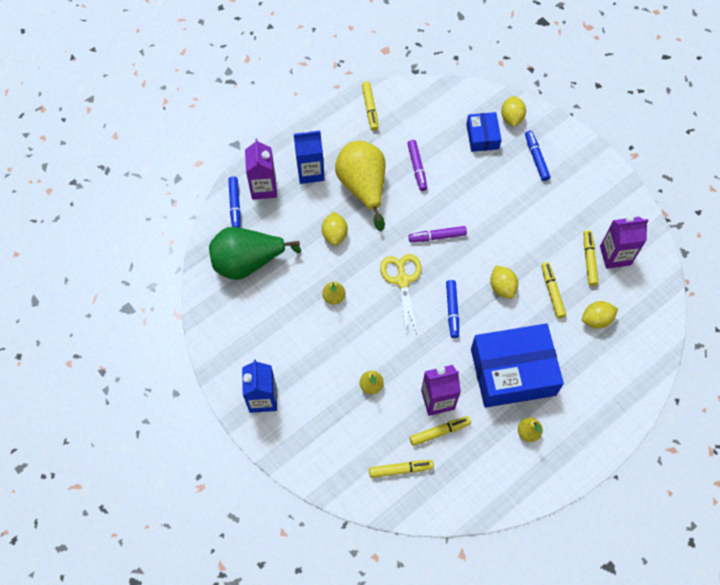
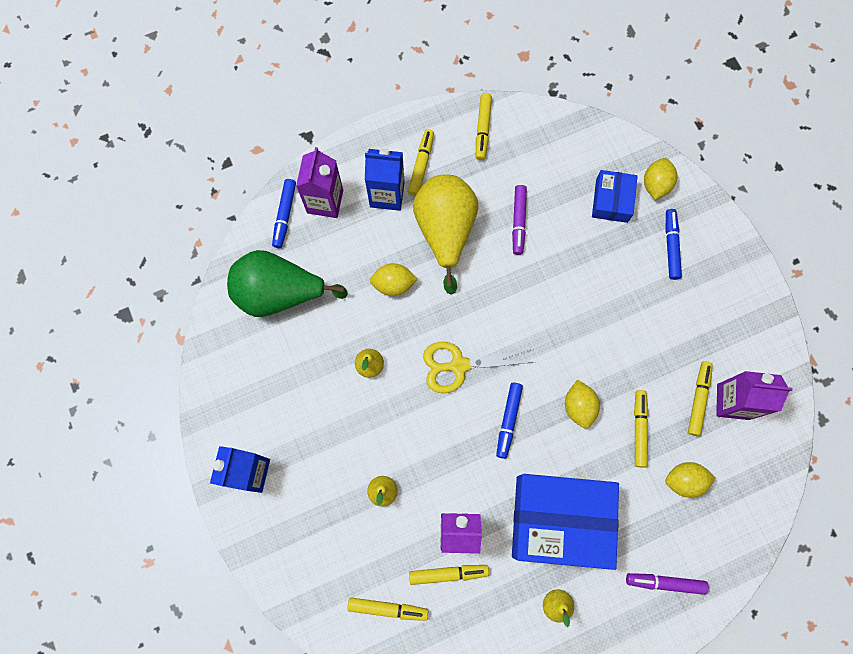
camera: 15 degrees right, 10 degrees up
(330, 144) = (421, 165): none -> yellow marker
(335, 234) = (393, 284): yellow lemon -> yellow lemon turned 75 degrees clockwise
(402, 280) = (459, 365): yellow scissors -> yellow scissors turned 105 degrees counterclockwise
(437, 236) = (517, 319): purple marker -> purple marker (665, 582)

